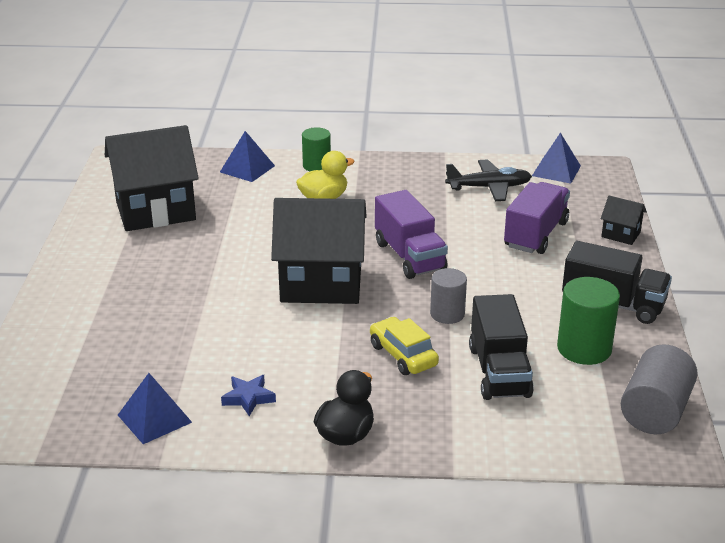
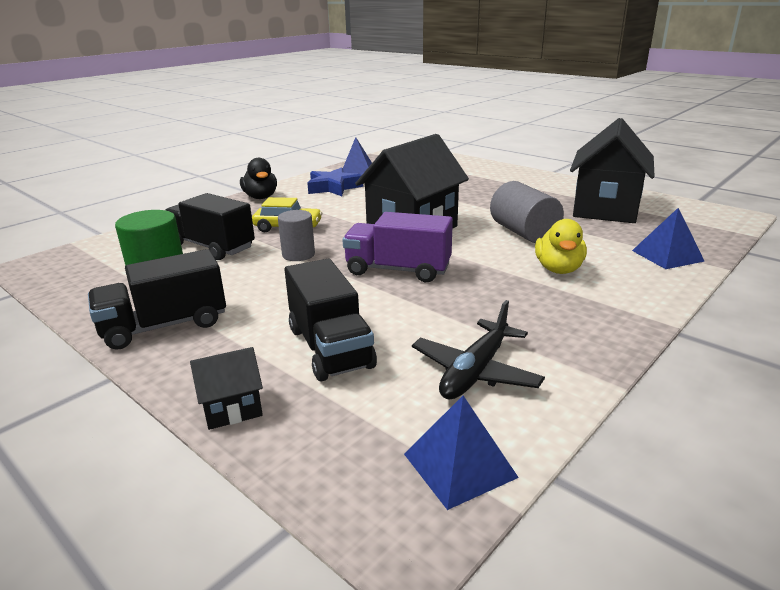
camera: 130 degrees right, 5 degrees down
(248, 398) = (333, 187): blue star -> blue star, size x1.62
(316, 166) = (647, 288): green cylinder -> none
(535, 234) = (330, 347): purple truck -> black truck
(655, 411) = (65, 276): grey cylinder -> grey cylinder (523, 233)

